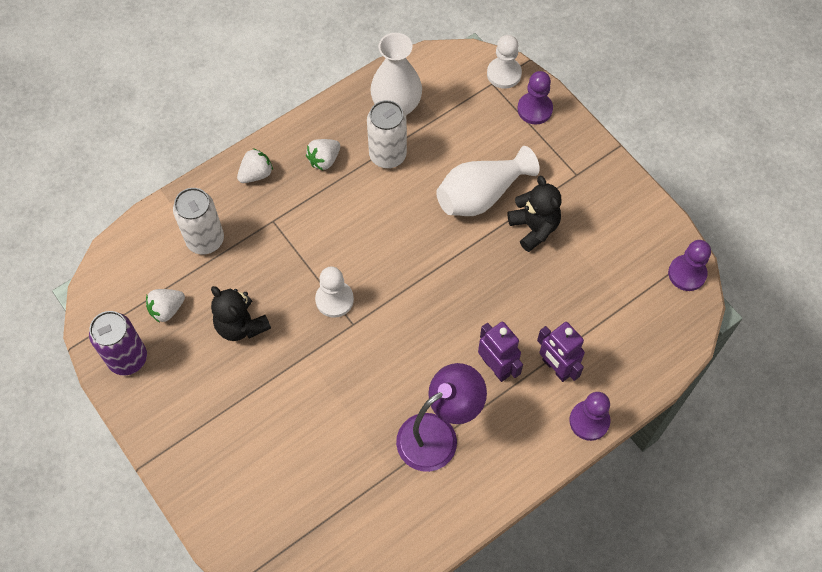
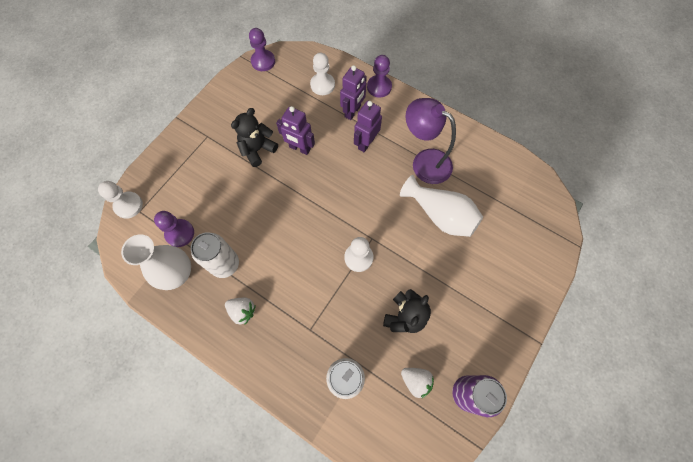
camera: 110 degrees left, 5 degrees up
(256, 174) = (271, 362): white strawberry -> none
(481, 195) = (241, 189): white vase -> white vase (440, 215)
(518, 279) = (299, 148): none -> purple robot
(534, 109) = (157, 176): purple pawn -> purple pawn (180, 233)
(618, 342) = (322, 85): none -> white pawn

